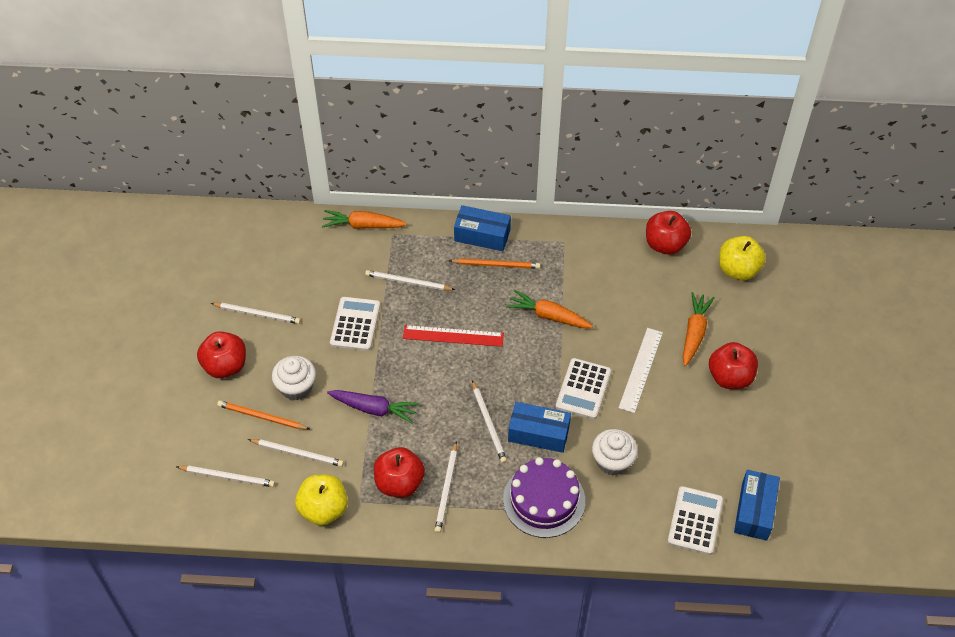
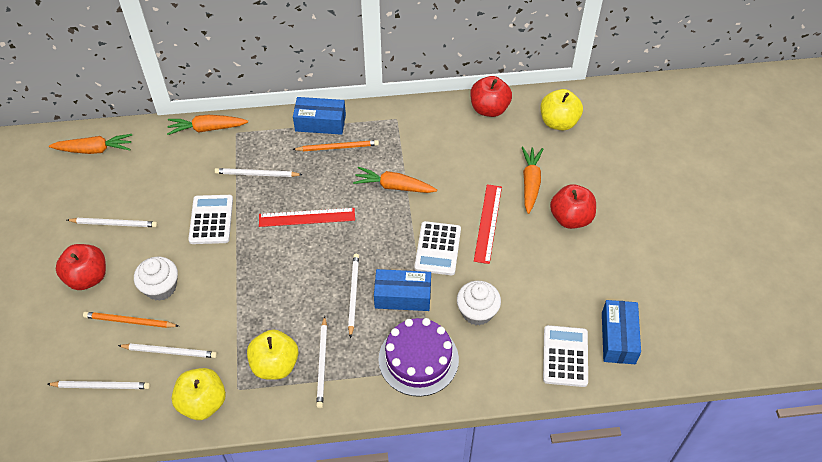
camera: 10 degrees left, 0 degrees up
(246, 232) = (95, 150): none -> orange carrot
(374, 409) = (240, 297): purple carrot -> none
(399, 483) = (275, 365): red apple -> yellow apple
(488, 424) = (353, 294): white pencil -> white pencil turned 150 degrees counterclockwise
(641, 370) = (488, 223): white ruler -> red ruler

